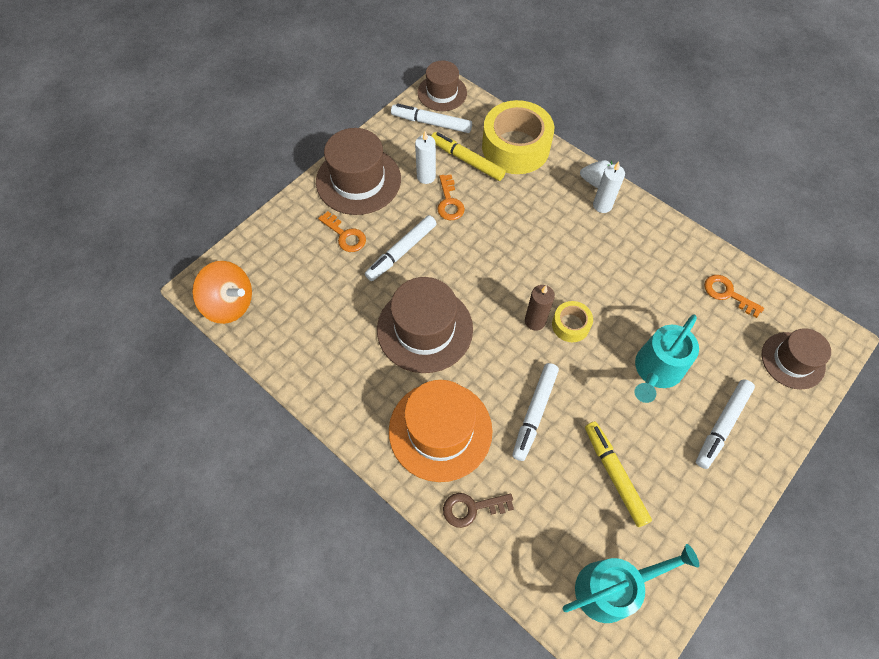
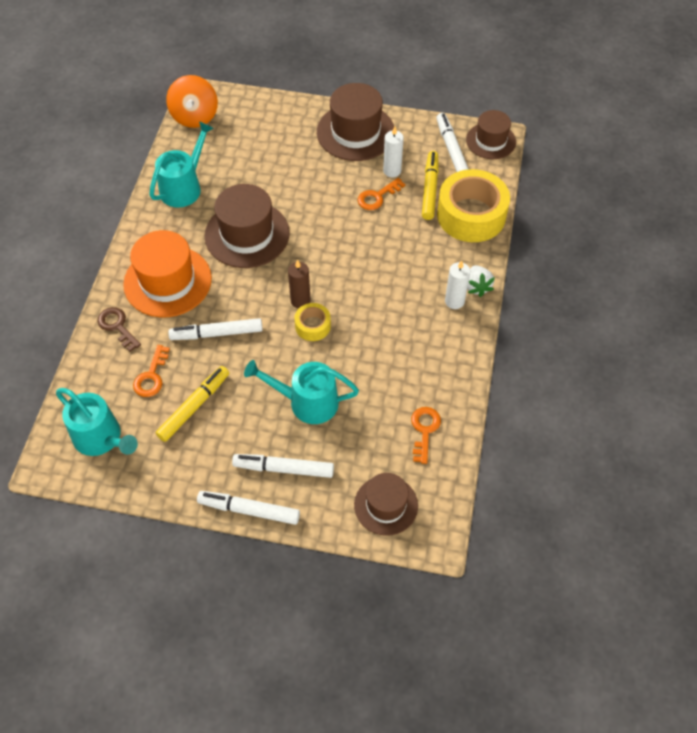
camera: 60 degrees right, 5 degrees down
(322, 358) = (184, 187): none -> turquoise watering can
(345, 235) = (298, 149): orange key -> orange key (151, 376)
(401, 252) = (307, 189): white marker -> white marker (249, 510)

